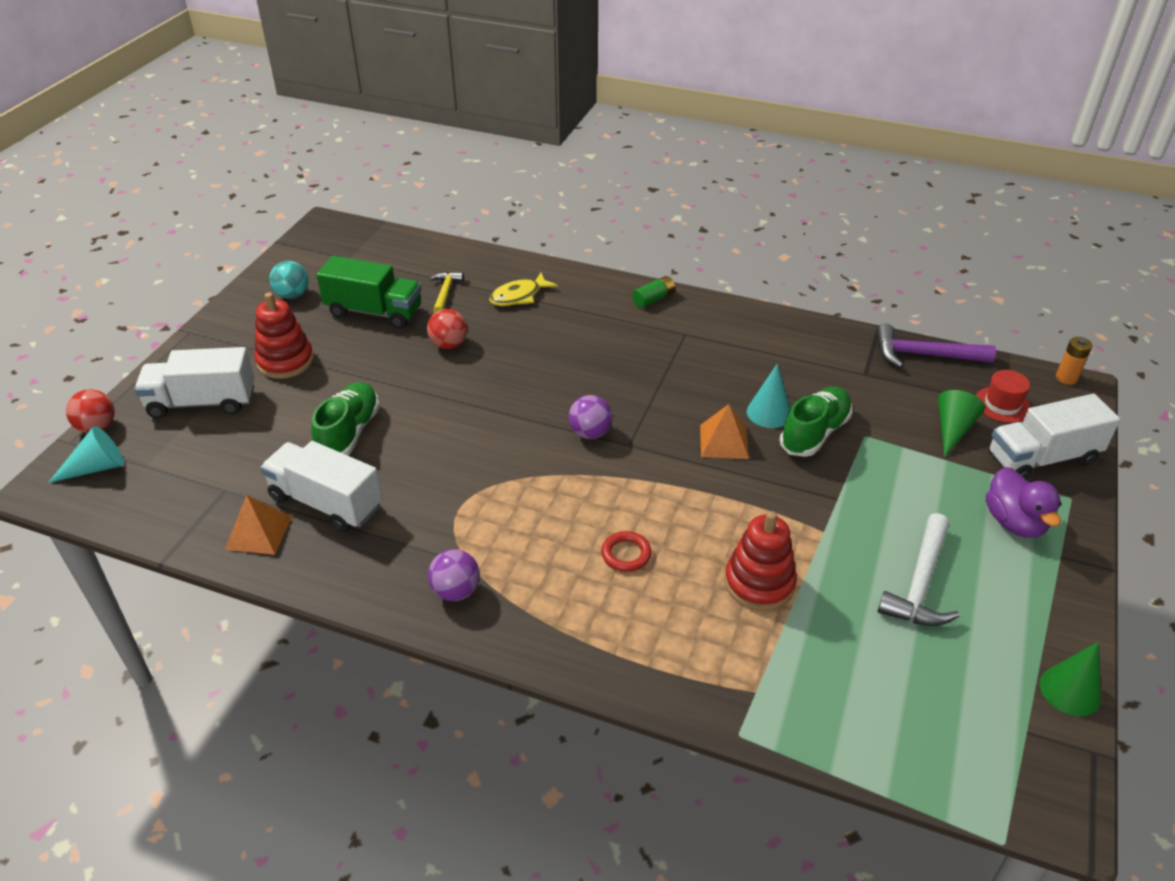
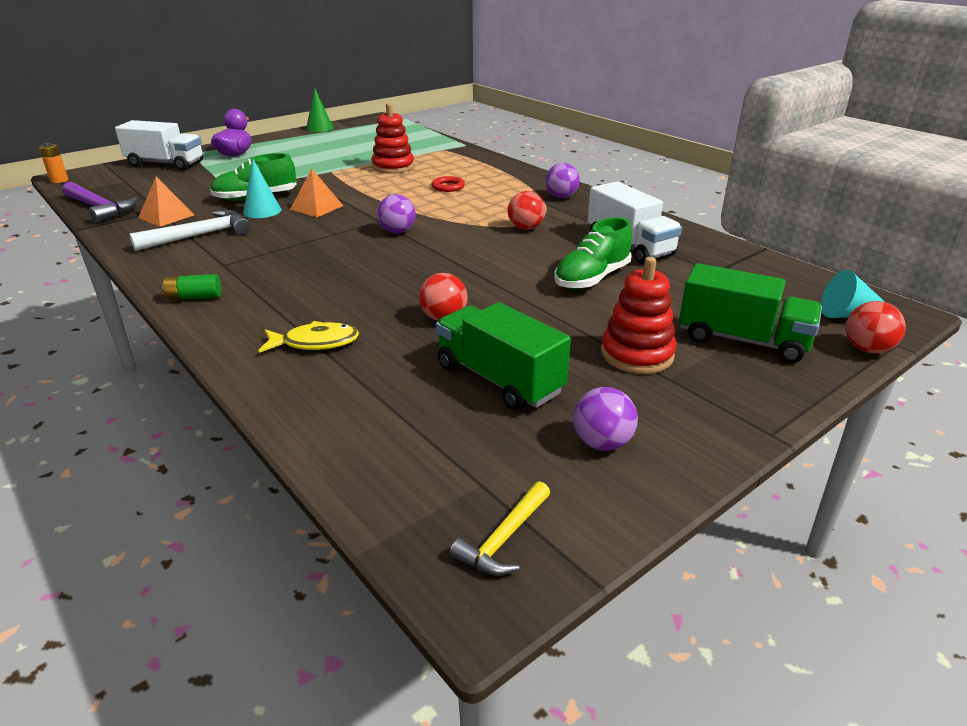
camera: 150 degrees left, 10 degrees down
(202, 402) = (742, 340): white truck -> green truck
(259, 532) = (687, 244): orange pyramid -> orange pyramid (166, 216)
(292, 295) = (602, 443): turquoise ball -> purple ball
(445, 293) = (392, 375): yellow hammer -> yellow hammer (504, 539)
(459, 493) = (525, 228): none -> red ball
(920, 584) = (319, 152): white hammer -> white hammer (200, 235)
(952, 429) = (178, 181): green cone -> none
(1002, 405) = (125, 181): red hat -> none

